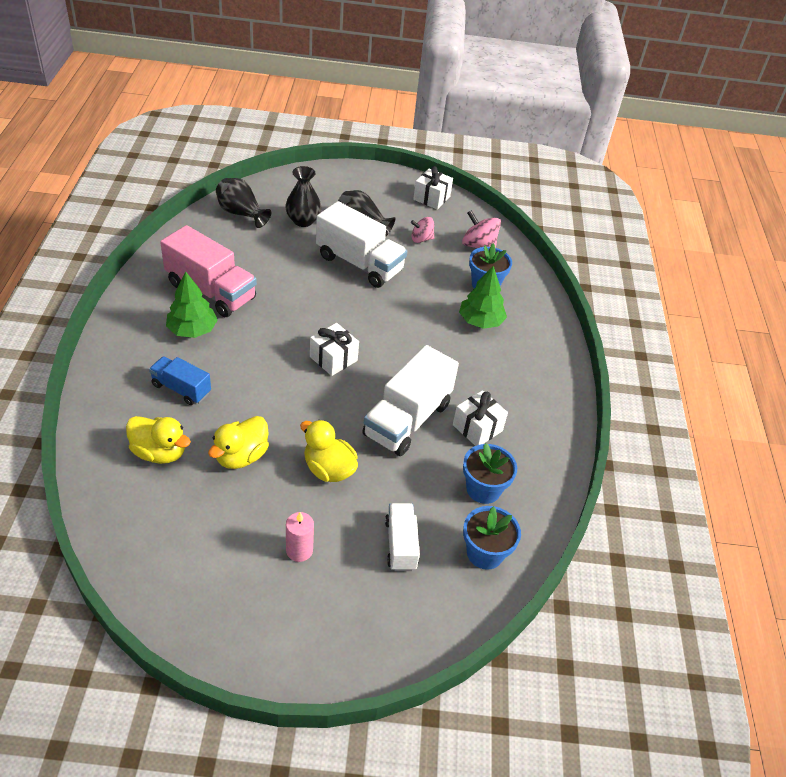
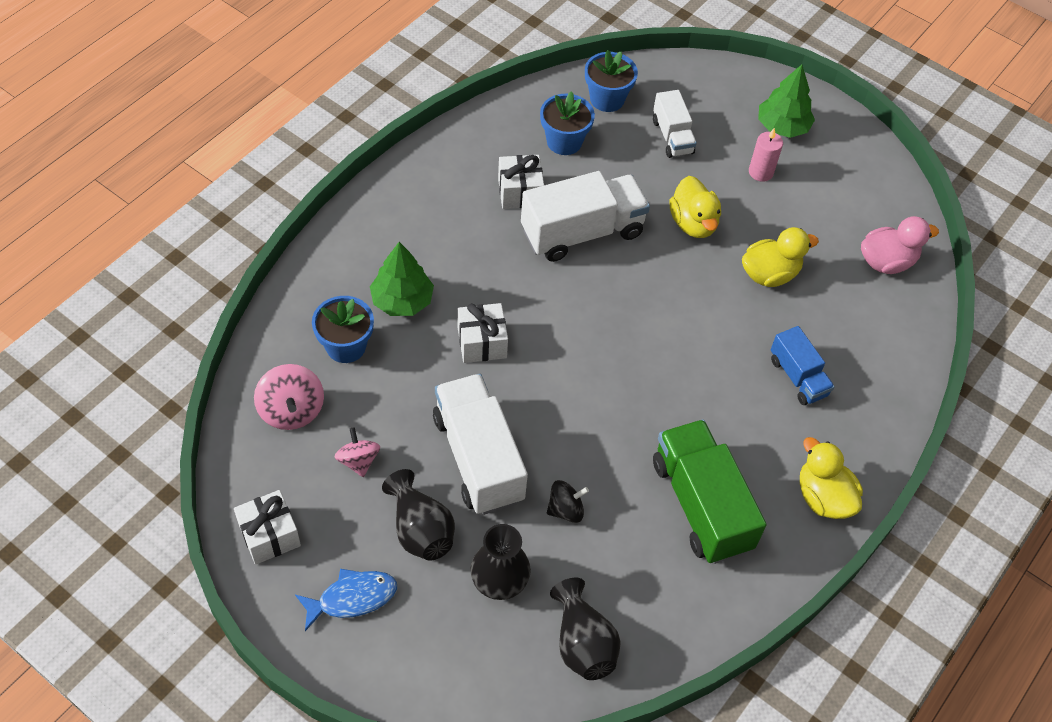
camera: 145 degrees left, 10 degrees up
(141, 517) = (886, 262): none -> pink duck
(159, 452) = (848, 315): yellow duck -> yellow duck (823, 497)
(192, 330) = (752, 452): green tree -> green tree (782, 126)
(211, 291) = (701, 505): pink truck -> green truck
(291, 260) = (565, 509): none -> black spinning top
(333, 359) = (610, 335): white gift -> white gift (482, 342)
(369, 191) = (352, 598): none -> blue fish
(400, 545) = (672, 136): white truck -> white truck turned 45 degrees counterclockwise
(421, 239) = (358, 461): pink spinning top -> pink spinning top turned 135 degrees counterclockwise

